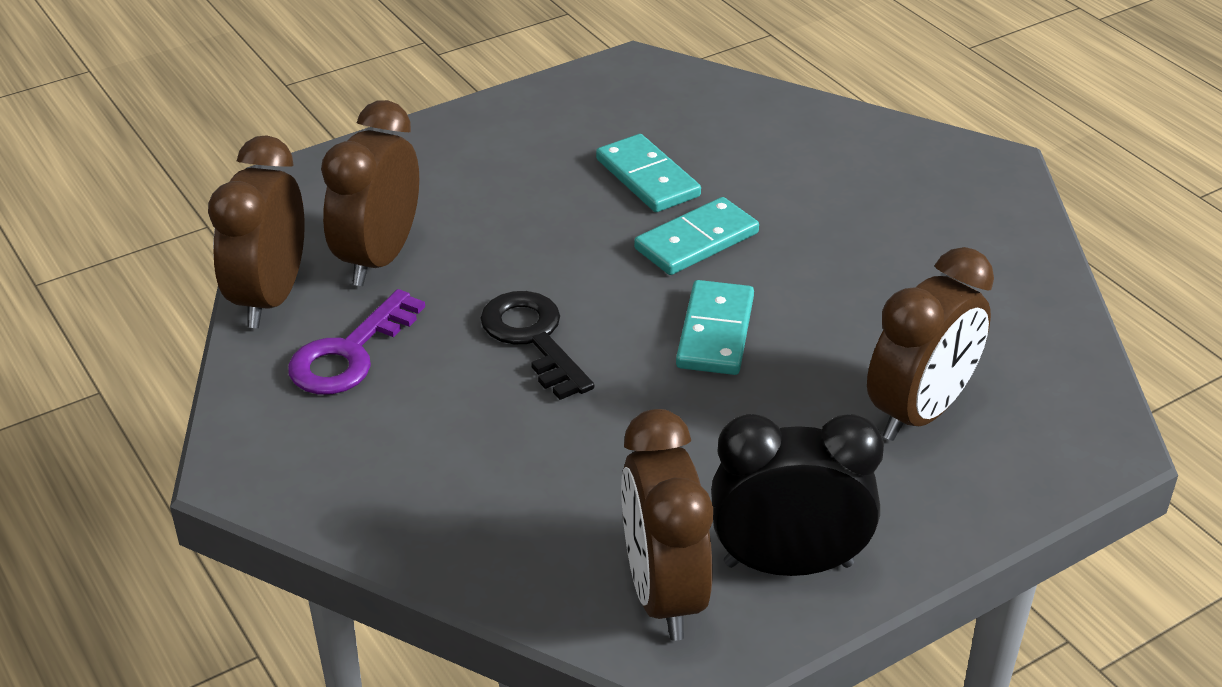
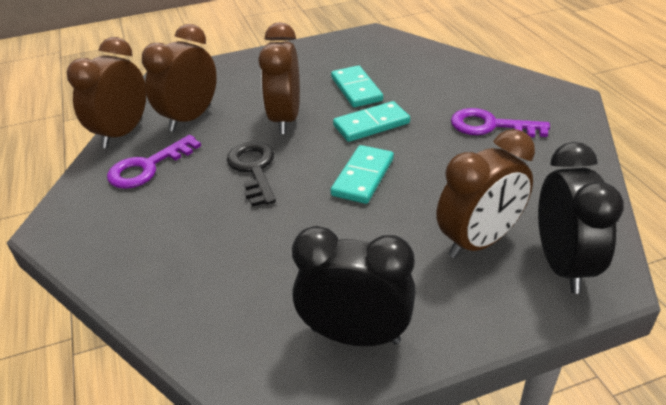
camera: 15 degrees right, 0 degrees up
(663, 594) = (263, 344): brown clock -> brown clock (285, 119)
(886, 225) = (490, 126): none -> purple key
(1041, 431) = (562, 264): none -> black clock

